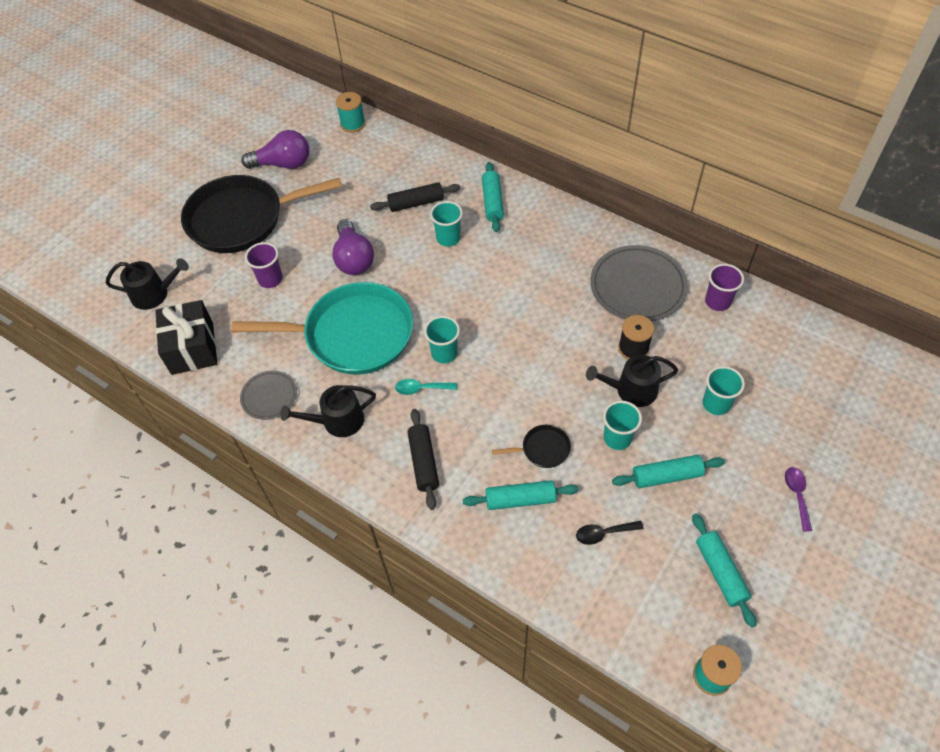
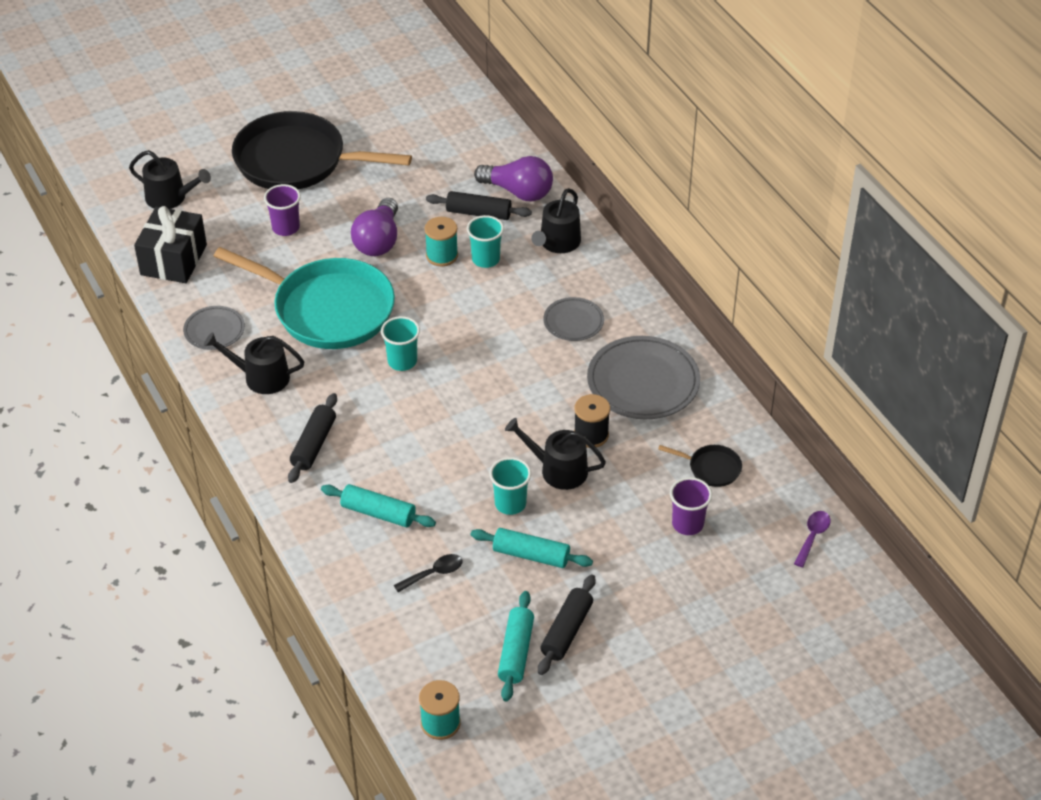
camera: 25 degrees right, 10 degrees down
(283, 164) = (373, 123): purple light bulb -> purple light bulb (518, 192)
(352, 124) = (472, 110): turquoise spool -> turquoise spool (442, 255)
(421, 388) = (358, 383): turquoise spoon -> none
(492, 202) = (558, 243): turquoise rolling pin -> black watering can
(542, 449) = (432, 482): black pan -> black pan (711, 468)
(551, 260) = (573, 321): none -> grey plate
(604, 533) = (433, 574): black spoon -> black spoon turned 135 degrees clockwise
(716, 404) = (632, 517): turquoise cup -> none
(717, 302) = (714, 430): purple cup -> purple cup (687, 524)
(744, 531) = (567, 631): none -> black rolling pin
(797, 495) = (644, 626): purple spoon -> purple spoon (812, 537)

